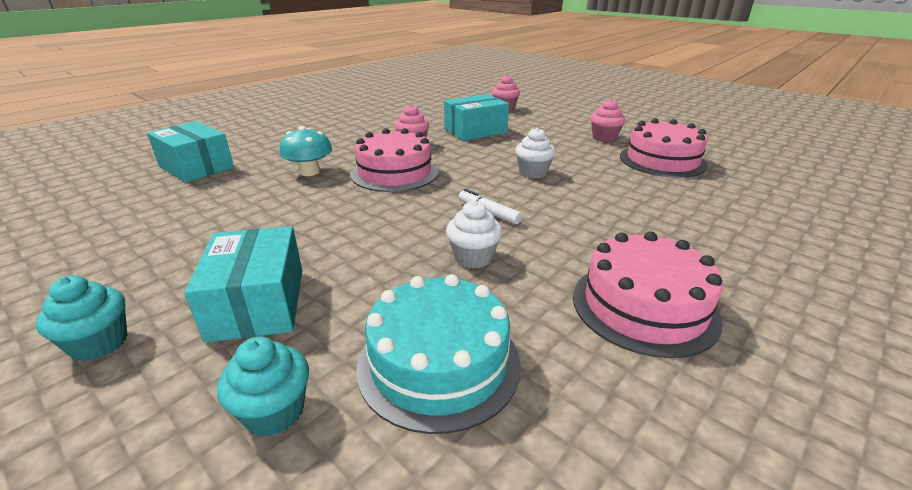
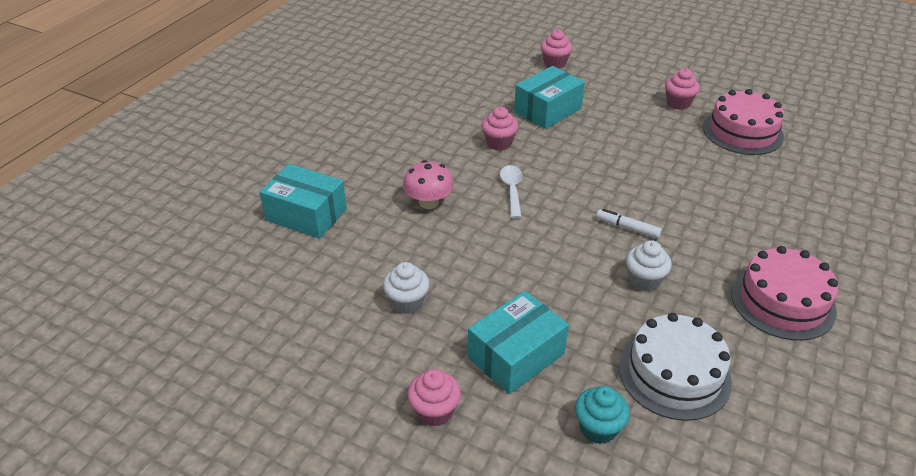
camera: 15 degrees left, 10 degrees up
(99, 343) = (434, 411): turquoise cupcake -> pink cupcake
(258, 303) = (516, 355): turquoise box -> turquoise box turned 75 degrees clockwise
(309, 172) = (429, 202): turquoise mushroom -> pink mushroom
(394, 173) = (512, 190): pink cake -> white spoon
(438, 363) = (674, 374): turquoise cake -> white cake
(533, 172) = (637, 168): white cupcake -> white cupcake (407, 302)

